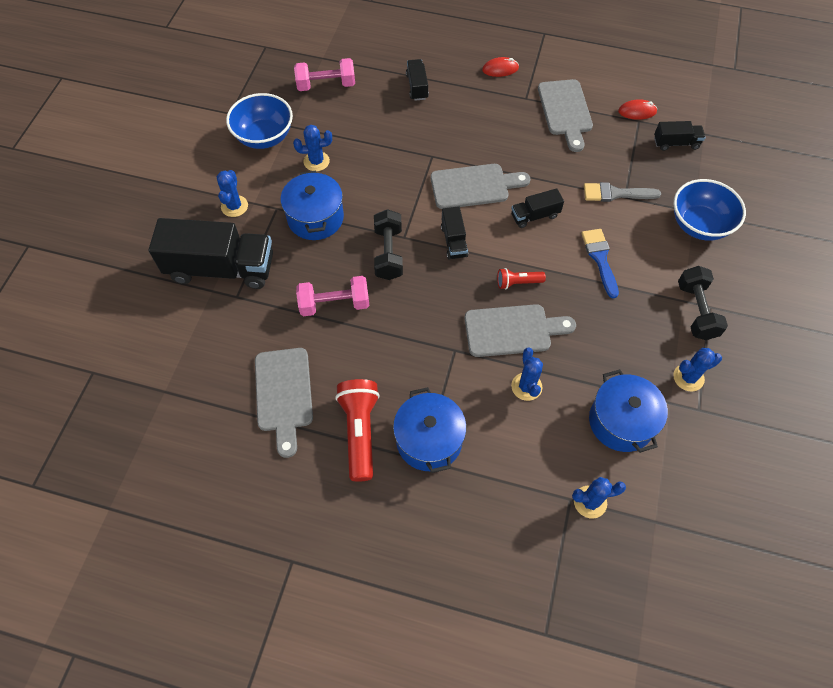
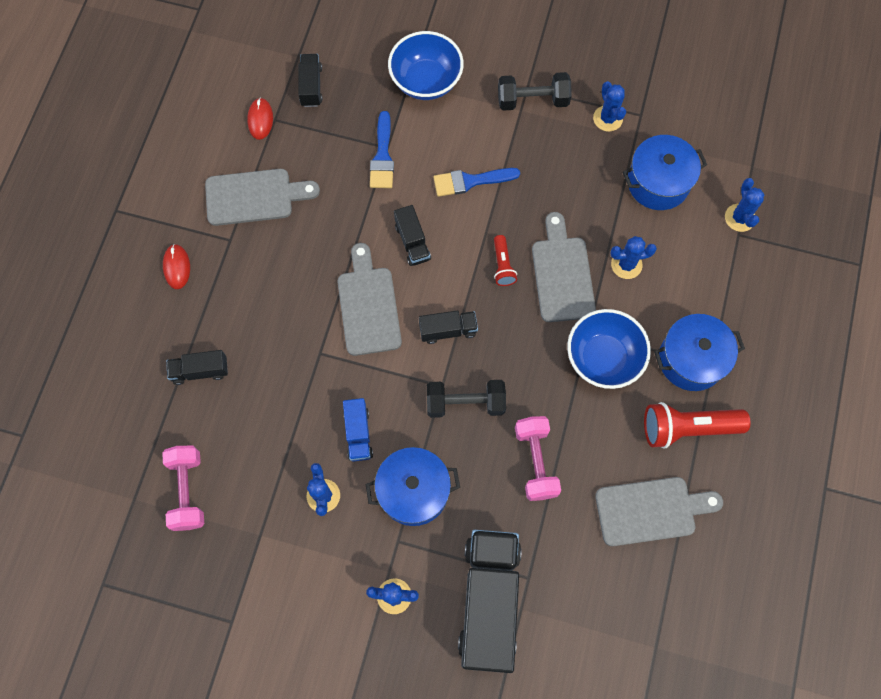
camera: 90 degrees left, 10 degrees up
(264, 137) = (278, 568): blue bowl -> blue bowl (603, 358)
(364, 182) = (358, 433): none -> blue truck
(615, 194) = (382, 156): grey brush -> blue brush

